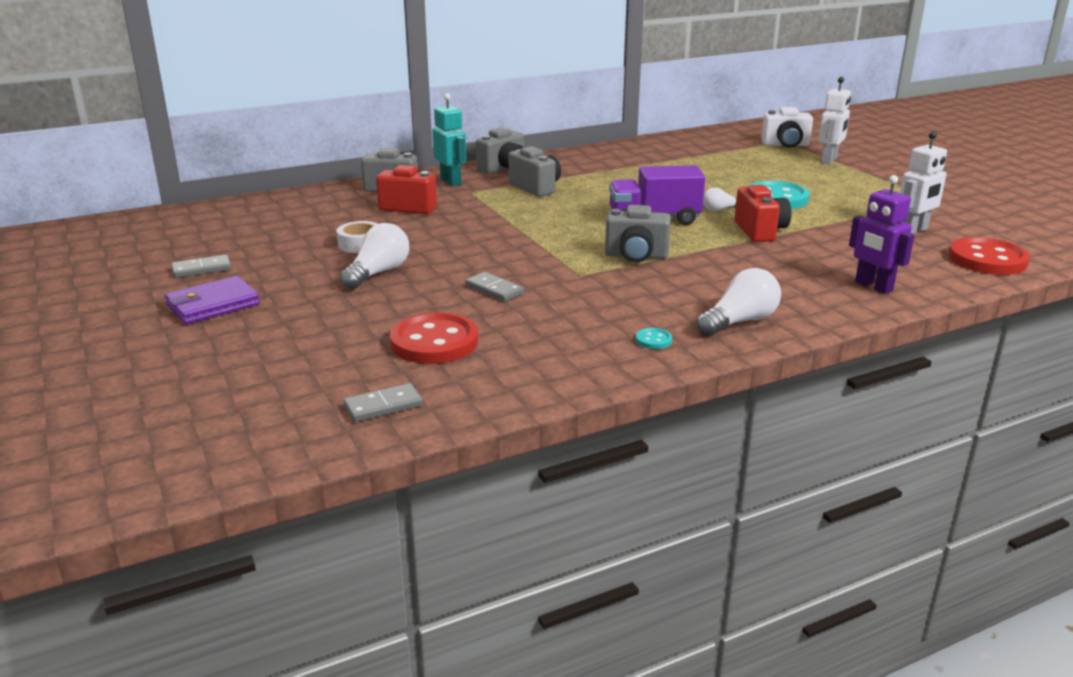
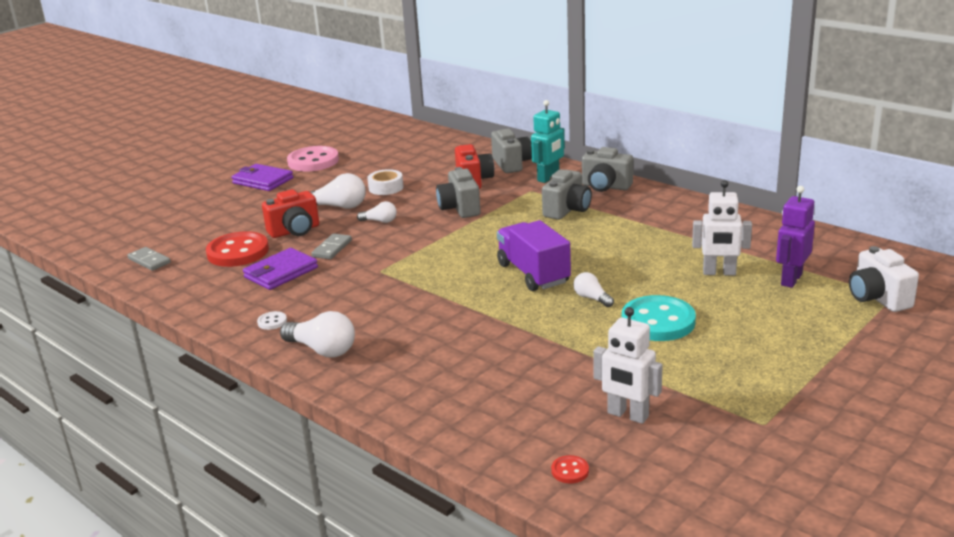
camera: 70 degrees right, 0 degrees up
(202, 269) = (313, 161): grey domino -> pink button
(452, 259) = (380, 221): none -> white light bulb
(527, 323) = (281, 272): none -> purple wallet
(636, 256) = (435, 284): grey camera -> grey camera (460, 209)
(653, 340) = (272, 322): turquoise button -> white button
(760, 231) = (545, 328): red camera -> red camera (295, 231)
(829, 160) = (848, 334): white robot -> white robot (719, 273)
(873, 286) = (439, 404): purple robot -> purple robot (791, 279)
(987, 259) = (570, 471): red button -> red button, size x0.42

